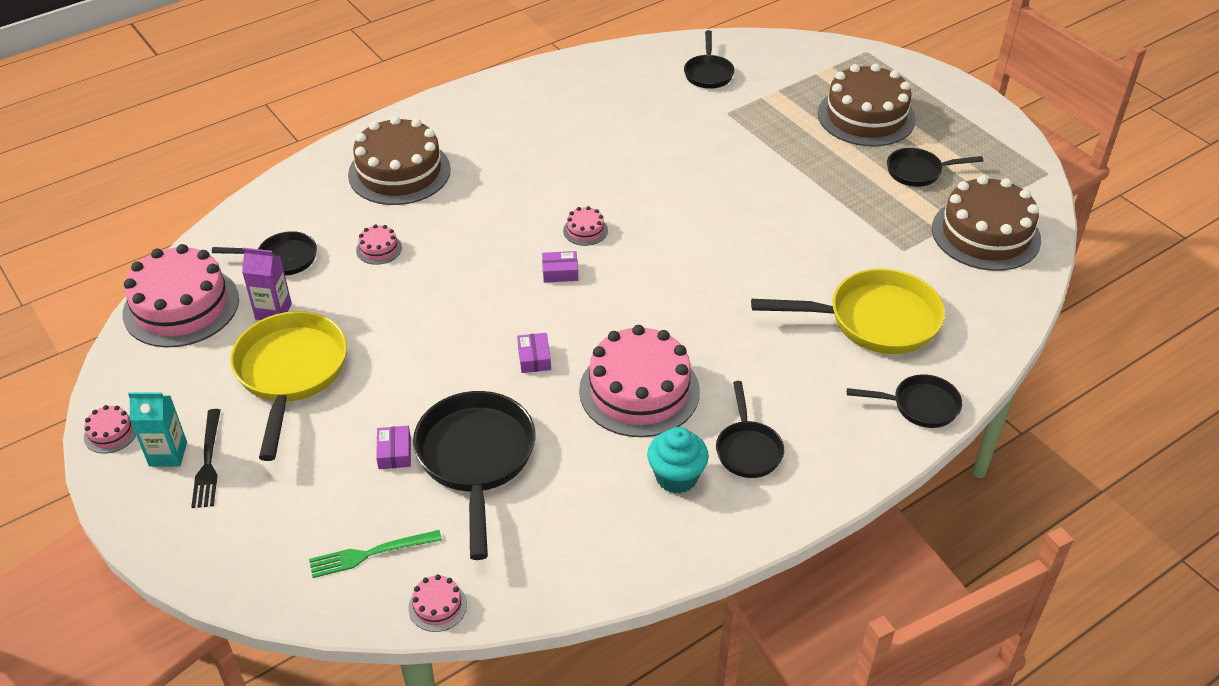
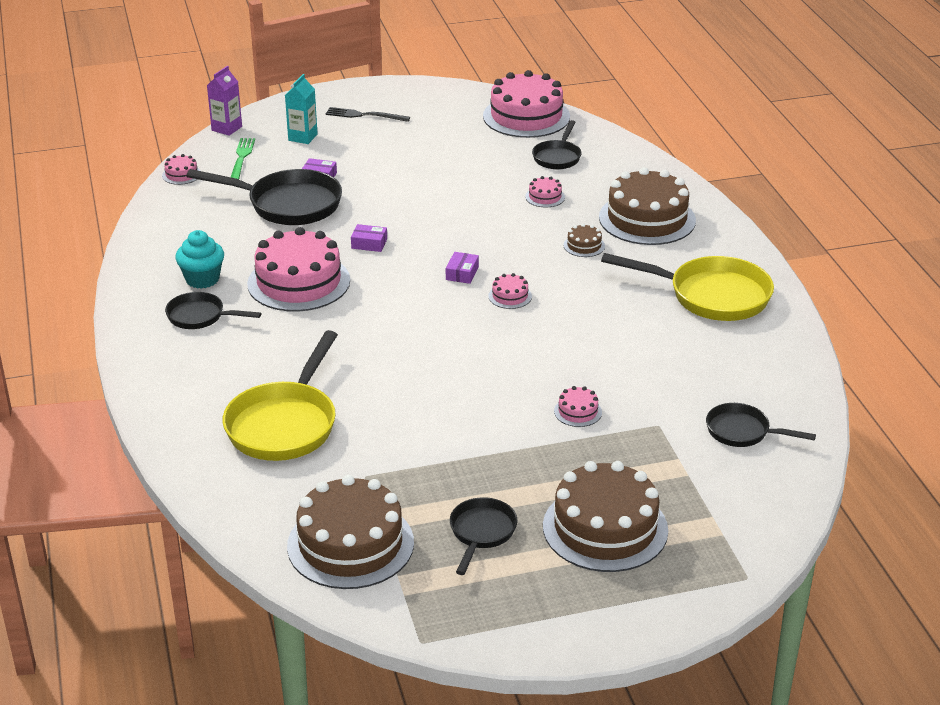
camera: 110 degrees right, 10 degrees down
(111, 433) = (415, 88): pink cake -> pink cake (578, 412)
(168, 454) = (382, 104): turquoise carton -> turquoise carton (303, 137)
(273, 311) = (497, 148): purple carton -> purple carton (227, 128)
(290, 374) = (425, 148): yellow pan -> yellow pan (711, 296)
(469, 202) = (584, 245): none -> brown cake
(920, 406) = (170, 416): black pan -> none

